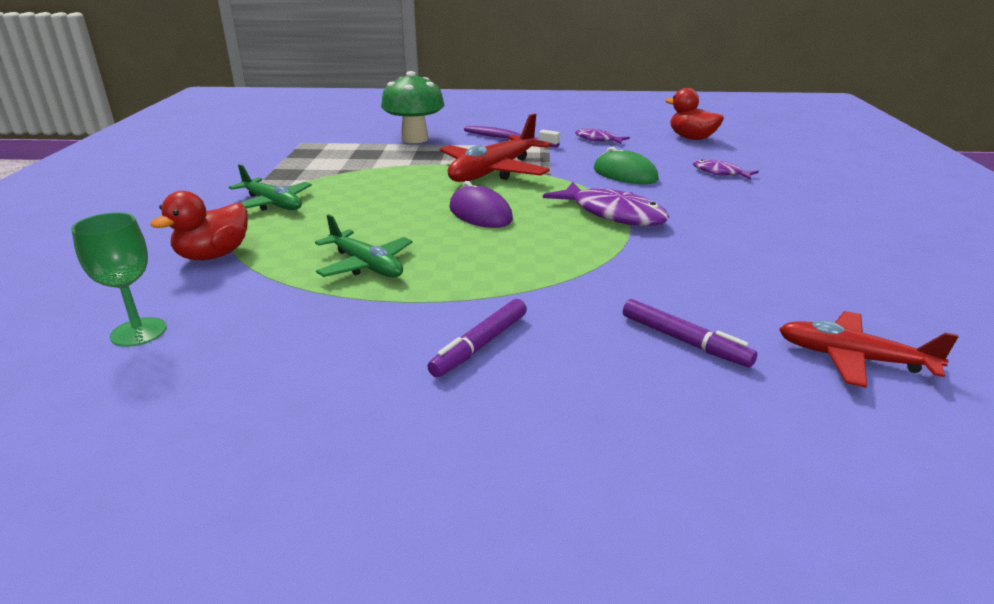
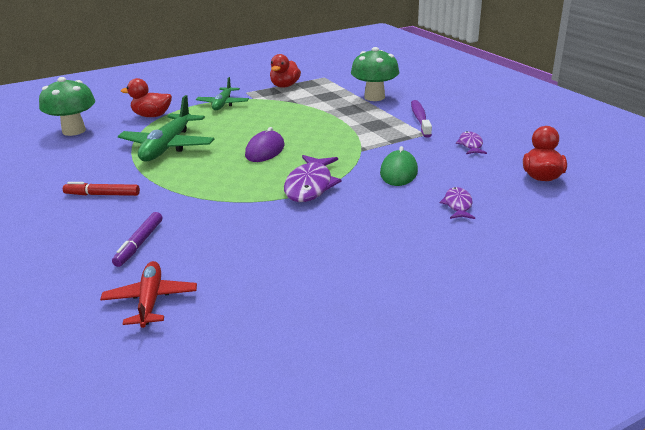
camera: 60 degrees right, 0 degrees up
(138, 332) = (74, 131): green goblet -> green mushroom
(286, 163) = (285, 86): none -> red duck
(366, 265) = (168, 146): green plane -> green plane, size x1.60
(480, 345) = (102, 195): purple marker -> red marker
(494, 172) = (343, 134): red plane -> none

